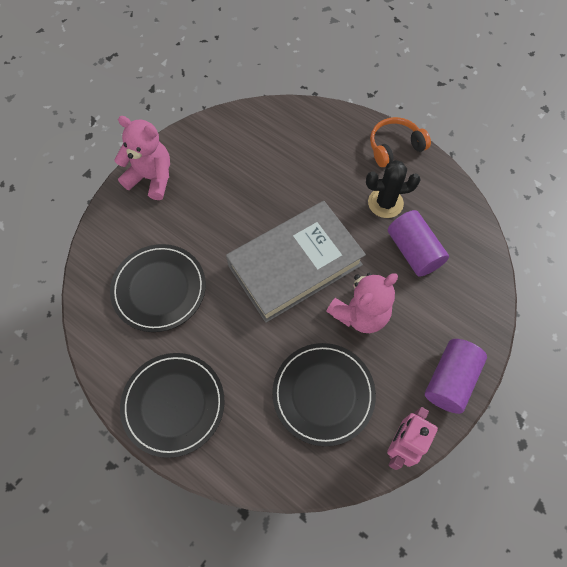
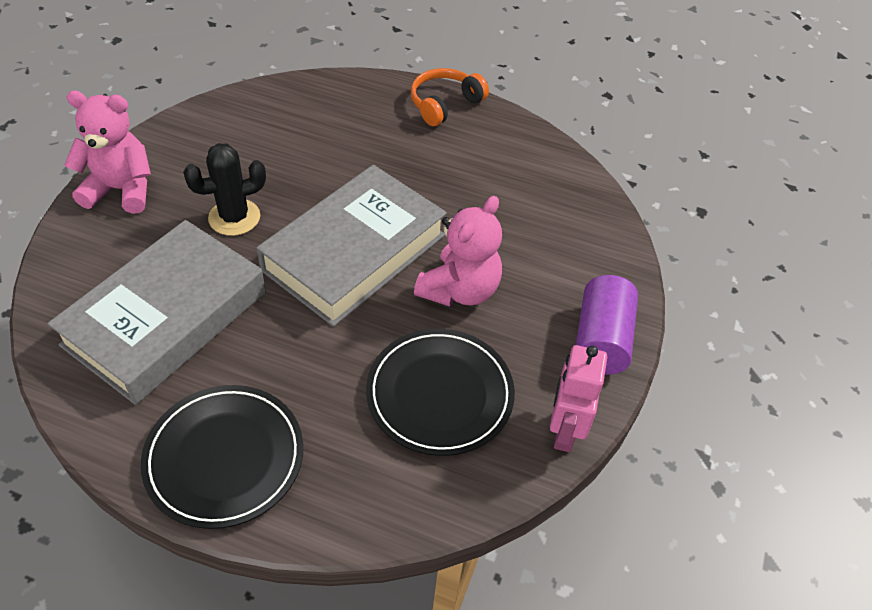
camera: 20 degrees left, 15 degrees down
(159, 289) = (166, 318): black plate -> grey book
(385, 203) = (452, 164): black cactus -> black cactus (234, 217)
(413, 251) = (505, 208): purple cylinder -> none

